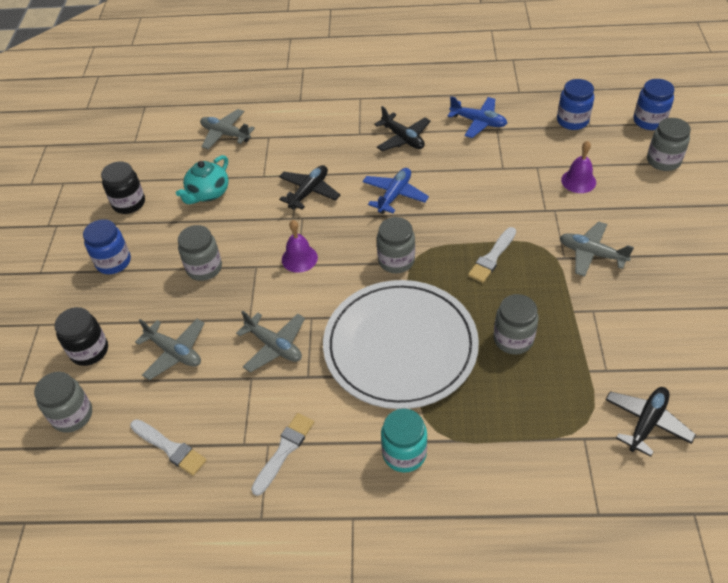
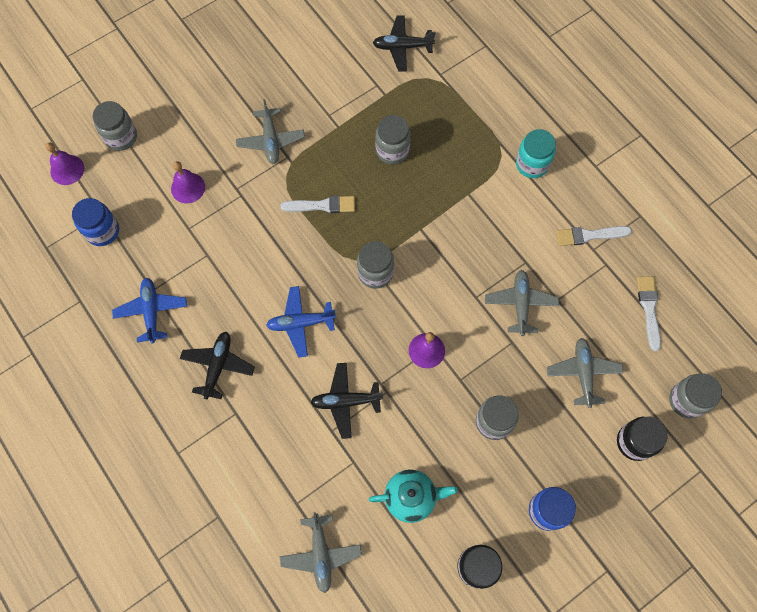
camera: 130 degrees left, 20 degrees up
(400, 346) = (453, 218): white plate -> none
(649, 121) = (67, 169): blue jar -> purple bell

